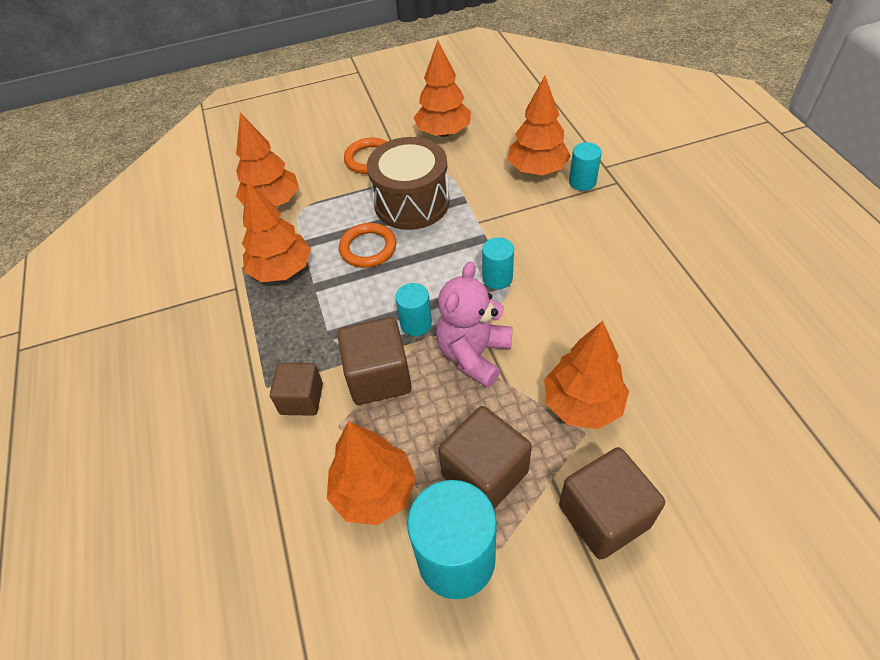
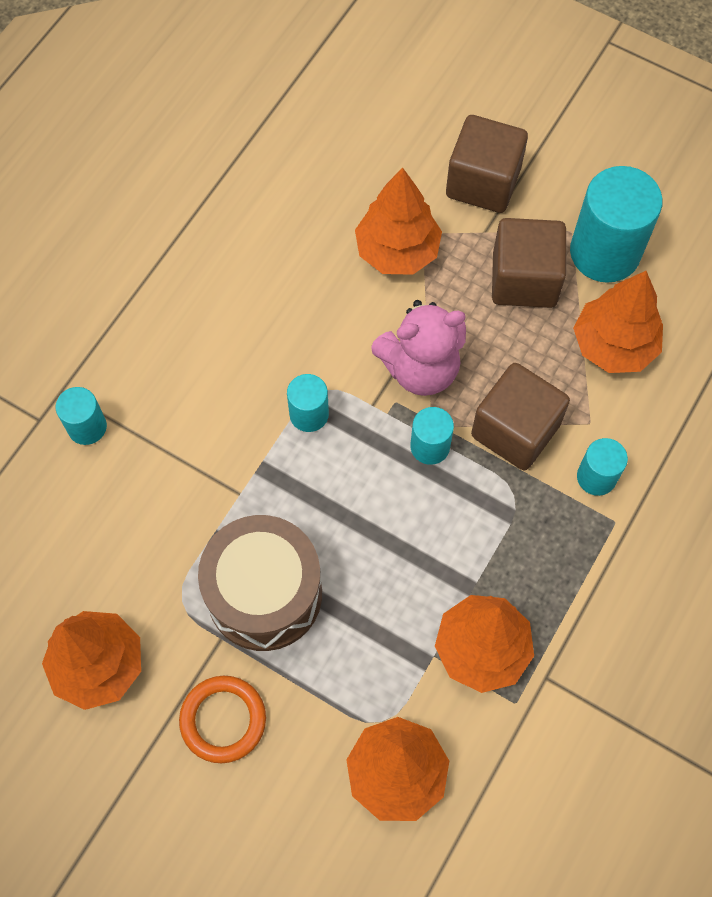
camera: 135 degrees left, 15 degrees up
(301, 399) = (596, 477): brown cube -> turquoise cylinder
(368, 248) = (374, 581): orange ring -> none
(537, 170) = (98, 491): orange tree -> none

